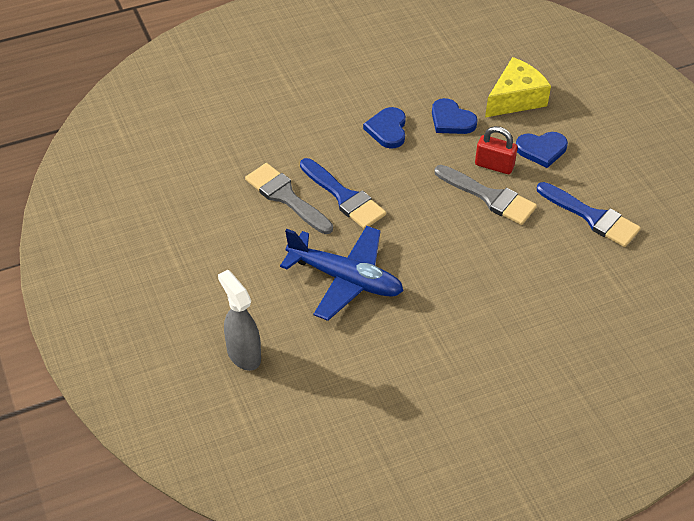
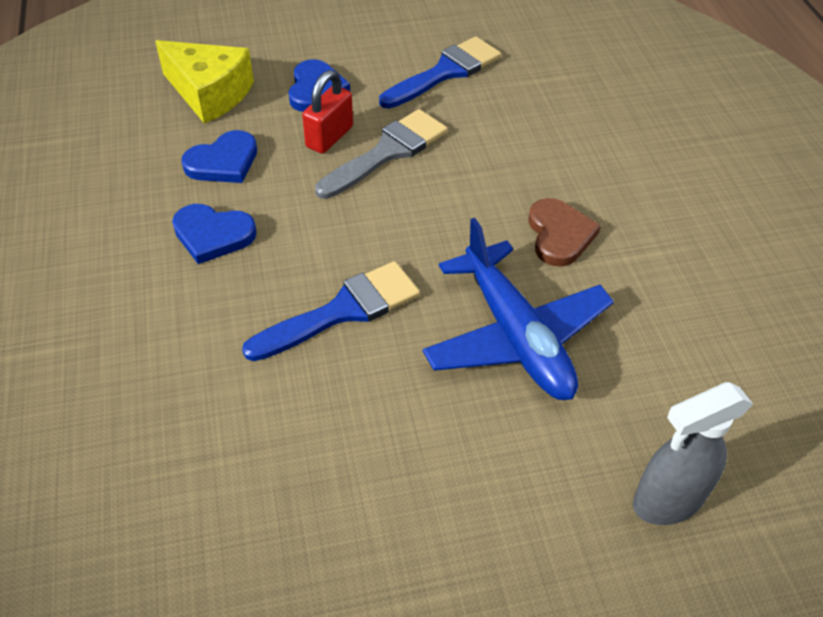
camera: 80 degrees left, 0 degrees up
(286, 197) = (320, 391): grey brush -> none
(345, 279) = (516, 336): blue plane -> blue plane turned 120 degrees clockwise
(438, 295) = (559, 235): none -> brown heart
(515, 99) = (209, 93): yellow cheese -> yellow cheese turned 150 degrees clockwise

